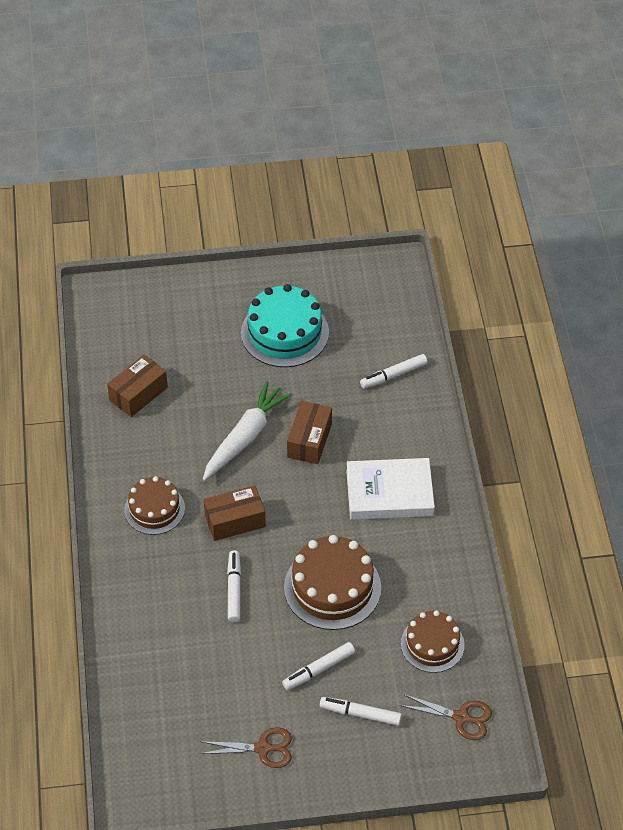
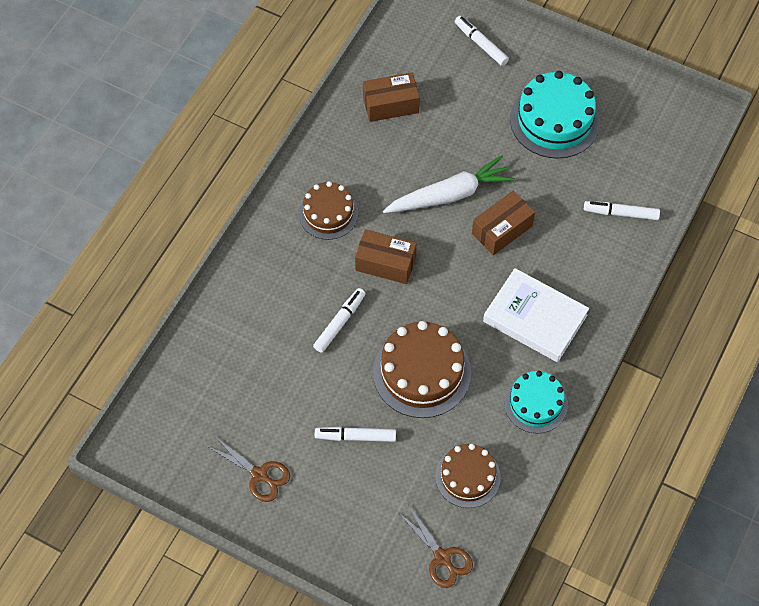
camera: 35 degrees right, 10 degrees up
(360, 714) = (360, 498): white marker -> white marker (480, 44)
(441, 557) = (535, 403): none -> turquoise cake

